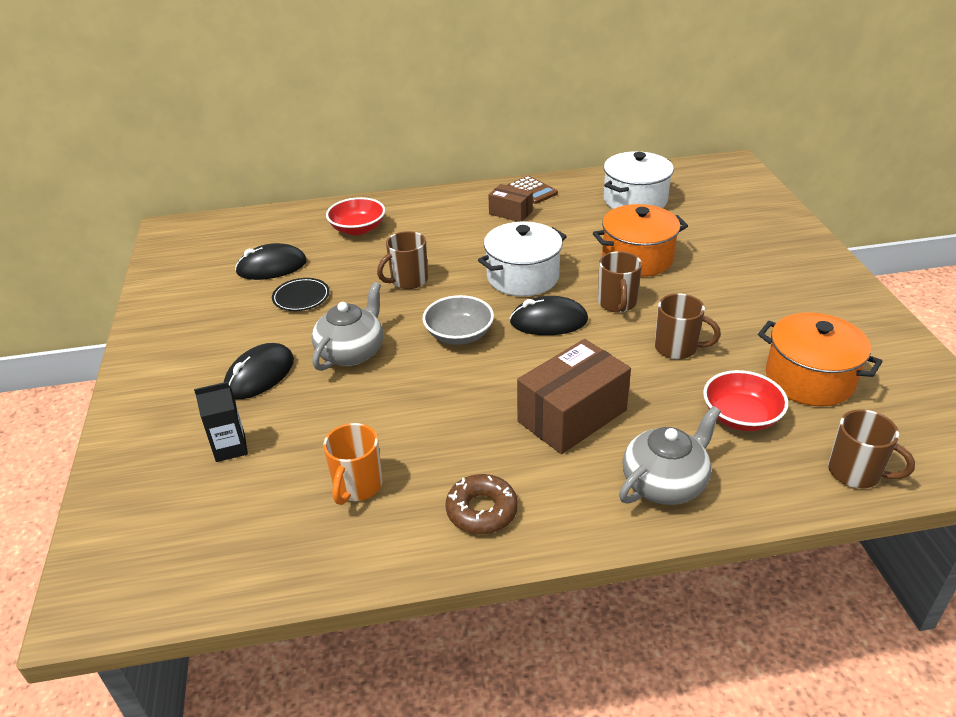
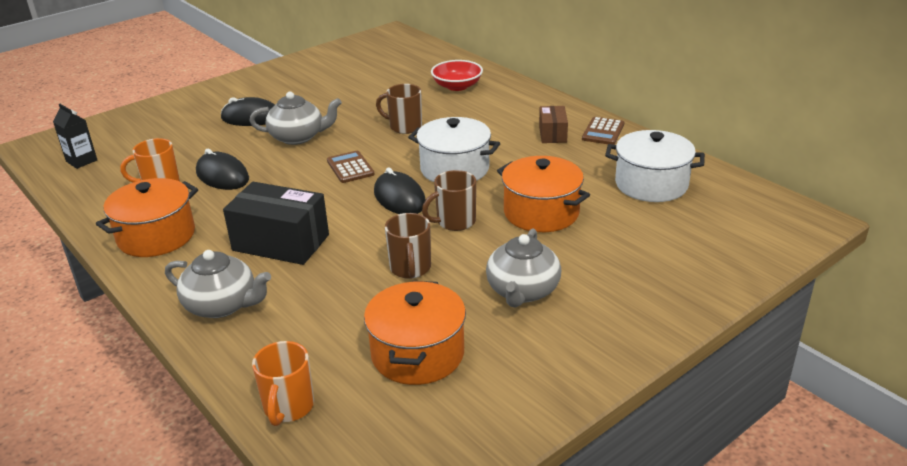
camera: 60 degrees right, 5 degrees down
(230, 448) = (176, 135): black carton -> black carton (81, 161)
(272, 267) = (376, 77): black mouse -> black mouse (222, 176)
(301, 297) = (348, 99): black plate -> none
(459, 335) = (350, 168): grey bowl -> brown calculator
(482, 510) = (156, 236): brown donut -> orange pot
(572, 416) = (281, 242): brown box -> black box
(741, 416) = (331, 325): red bowl -> none
(748, 302) = (522, 291): none -> grey teapot
(856, 473) = (288, 407): brown mug -> orange mug

